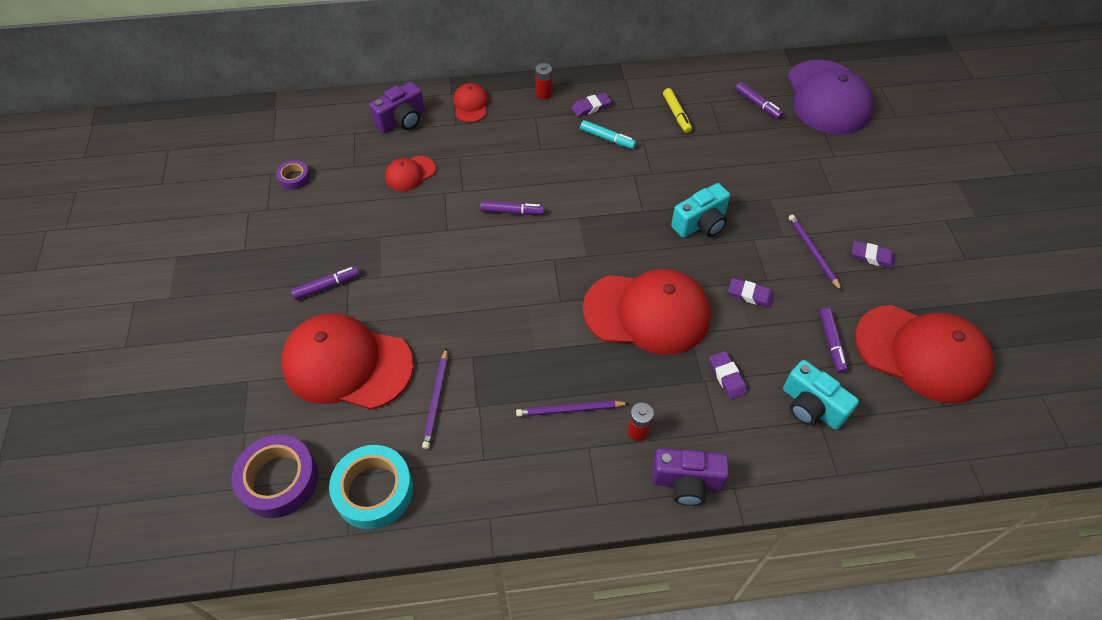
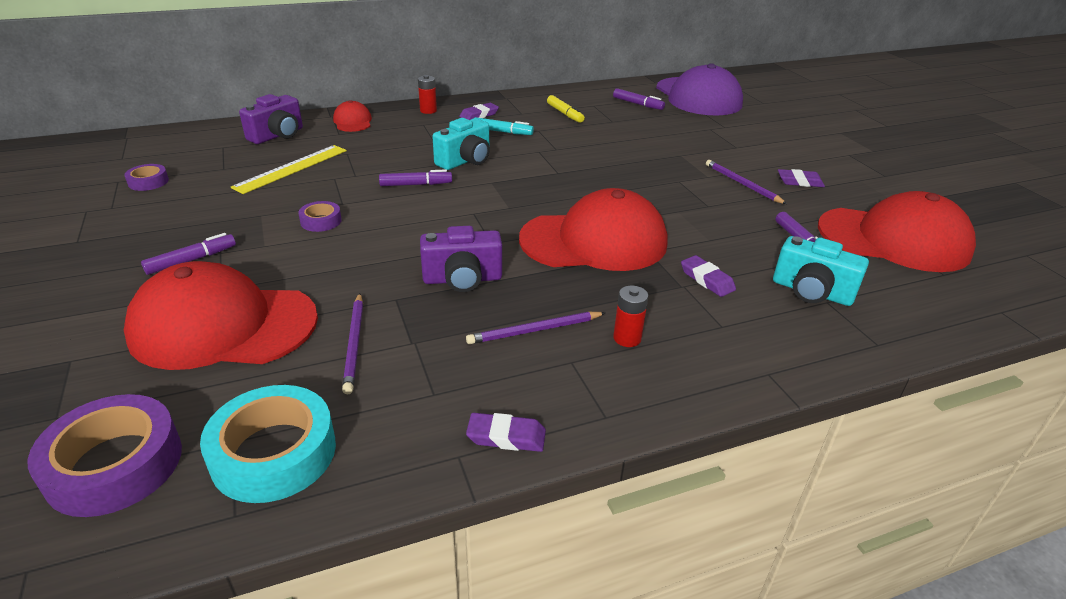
camera: 15 degrees left, 20 degrees down
(410, 173) = (291, 168): red cap -> yellow ruler
(427, 252) = (321, 221): none -> purple tape
(686, 482) = (709, 377): purple camera -> purple camera (462, 279)
(700, 224) = (621, 176): turquoise camera -> turquoise camera (465, 161)
(750, 295) = (697, 217): purple eraser -> purple eraser (506, 437)

